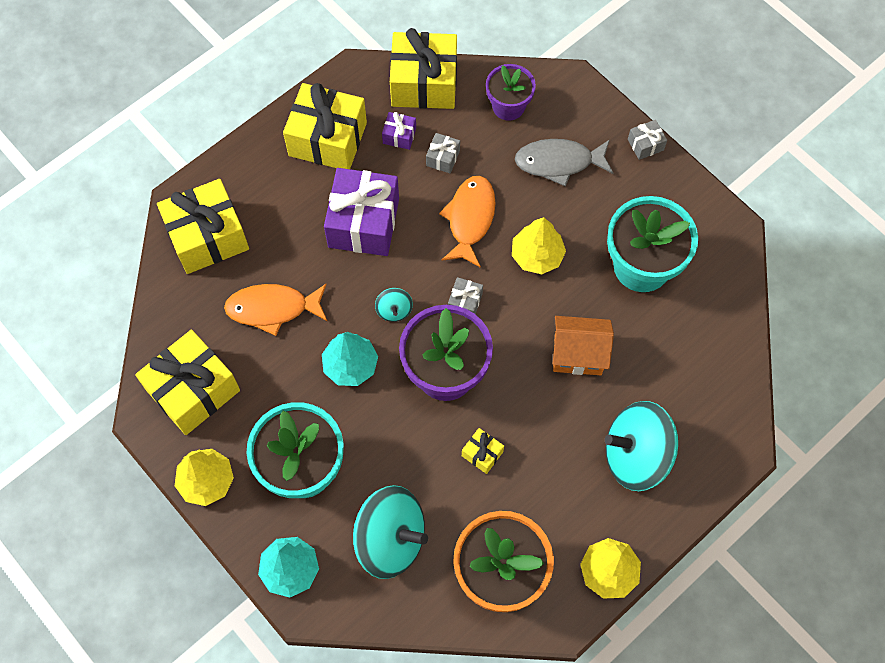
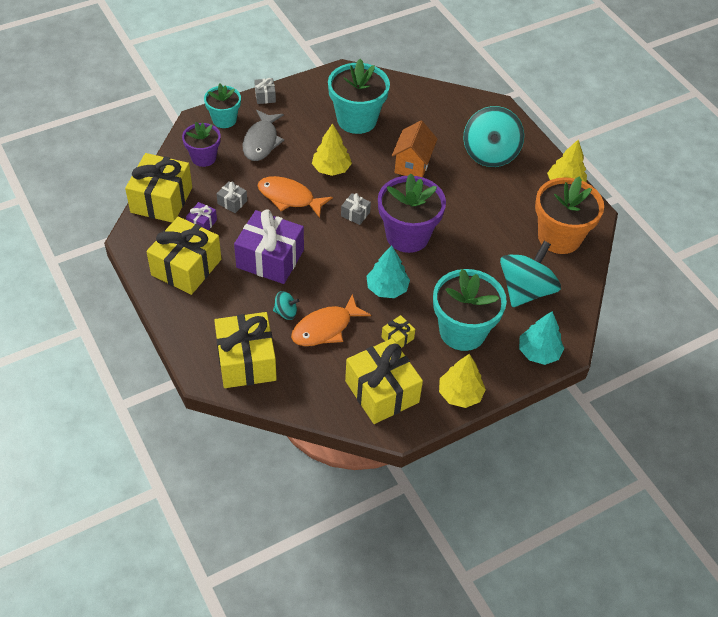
camera: 80 degrees left, 15 degrees down
(273, 308) = (325, 328): orange fish -> orange fish turned 45 degrees clockwise
(394, 310) = (349, 255): turquoise spinning top -> turquoise spinning top (286, 312)
(482, 454) = (472, 228): yellow gift -> yellow gift (397, 338)
(584, 110) = (224, 120): none -> turquoise flower pot

